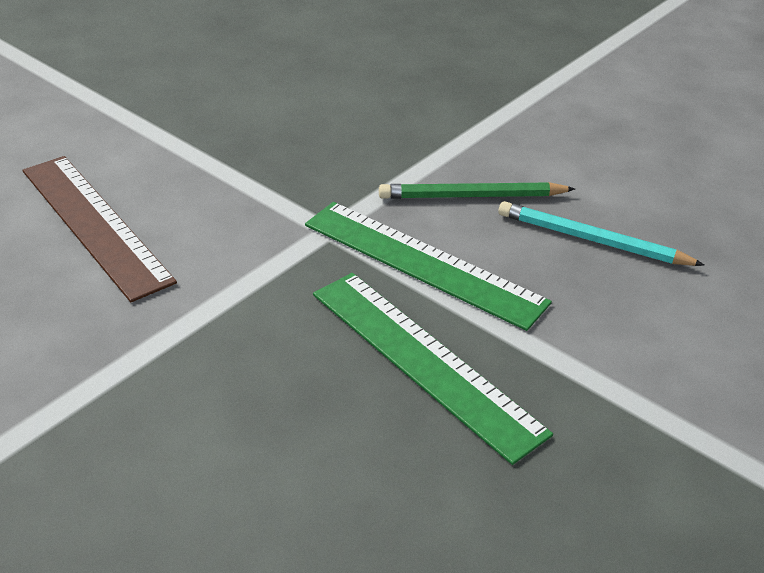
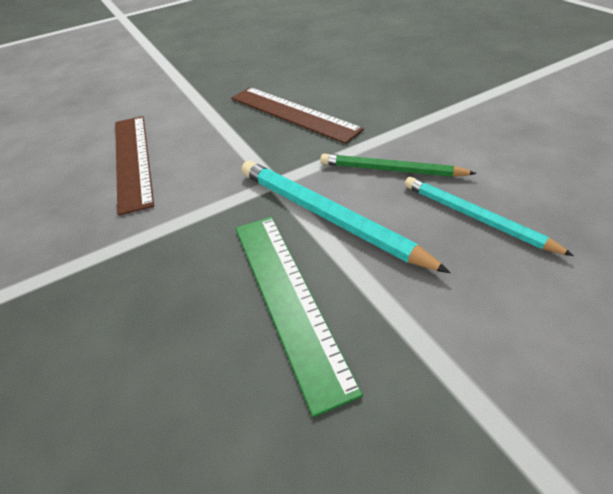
camera: 25 degrees right, 5 degrees up
(301, 132) = (293, 113): none -> brown ruler
(423, 263) = (328, 216): green ruler -> turquoise pencil

